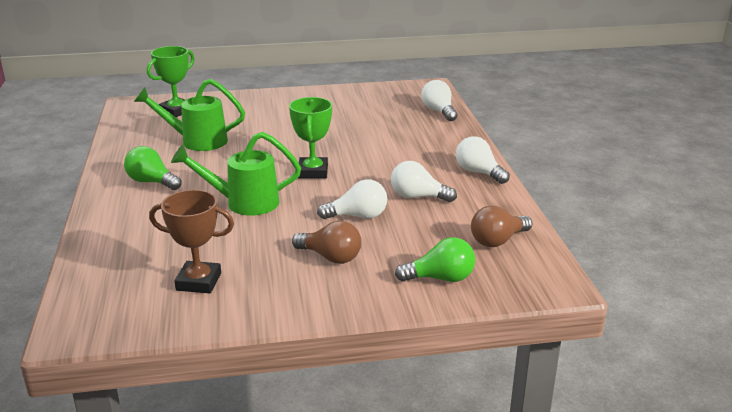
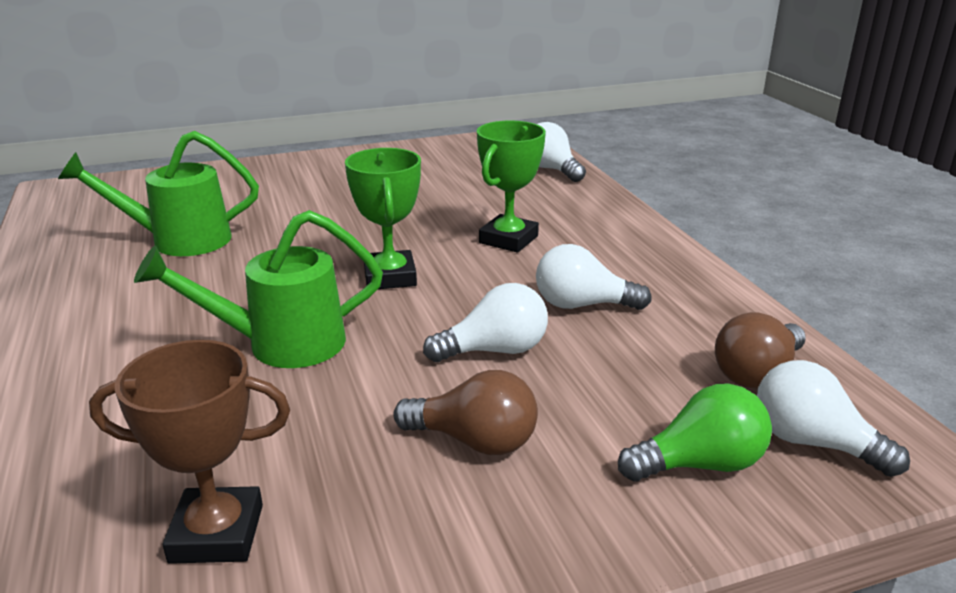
camera: 10 degrees left, 0 degrees up
(152, 182) = (101, 319): green light bulb -> none
(176, 111) = (139, 195): green trophy -> green trophy (508, 239)
(478, 172) = (658, 256): white light bulb -> white light bulb (812, 442)

